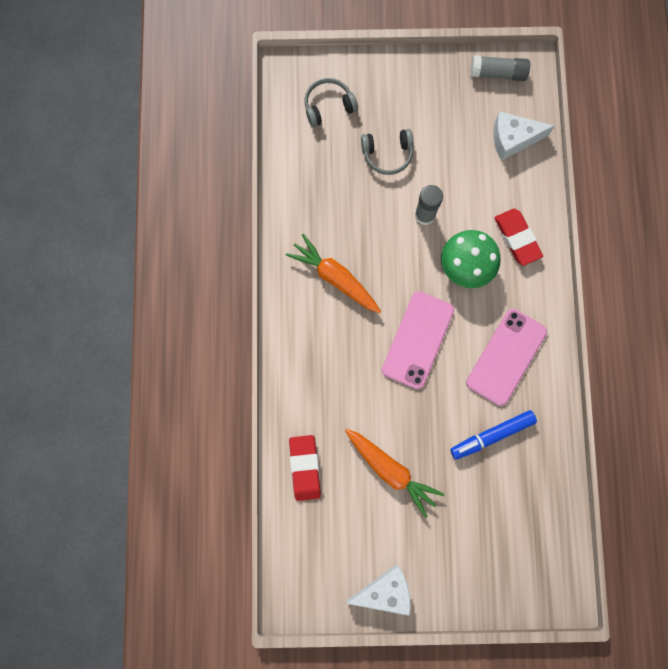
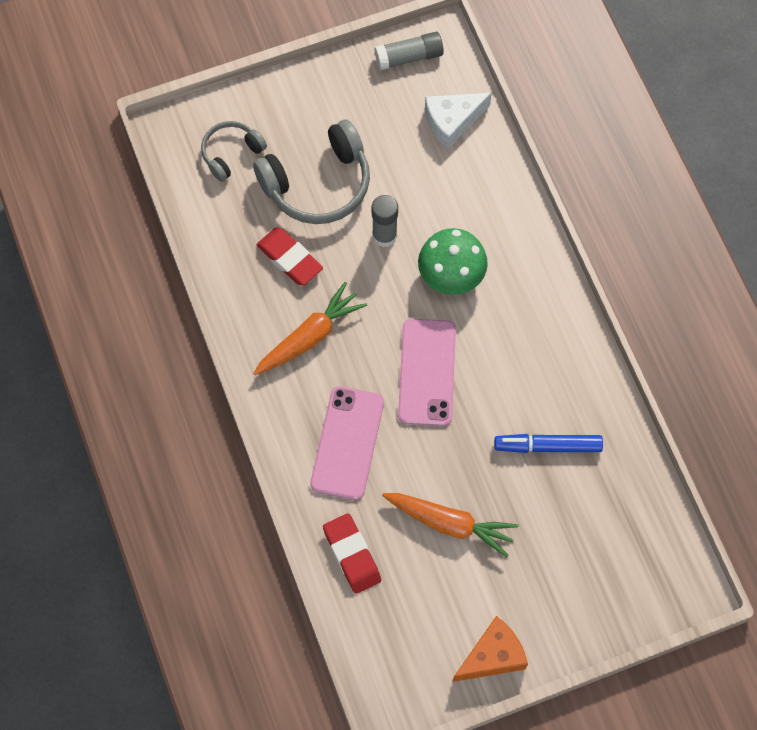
camera: 20 degrees left, 10 degrees down
(335, 278) = (309, 337): orange carrot -> orange carrot turned 120 degrees clockwise
(385, 591) = (493, 656): white cheese -> orange cheese
(387, 154) = (318, 184): grey headphones -> grey headphones, size x1.77
(492, 435) = (548, 446): blue marker -> blue marker turned 45 degrees clockwise
(506, 357) = (532, 357): pink phone -> pink phone (347, 443)
(517, 238) = (496, 226): red eraser -> red eraser (290, 259)

